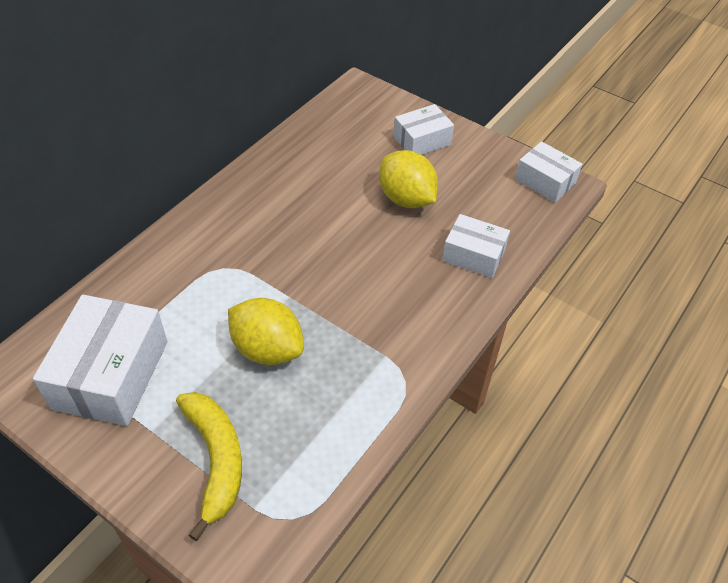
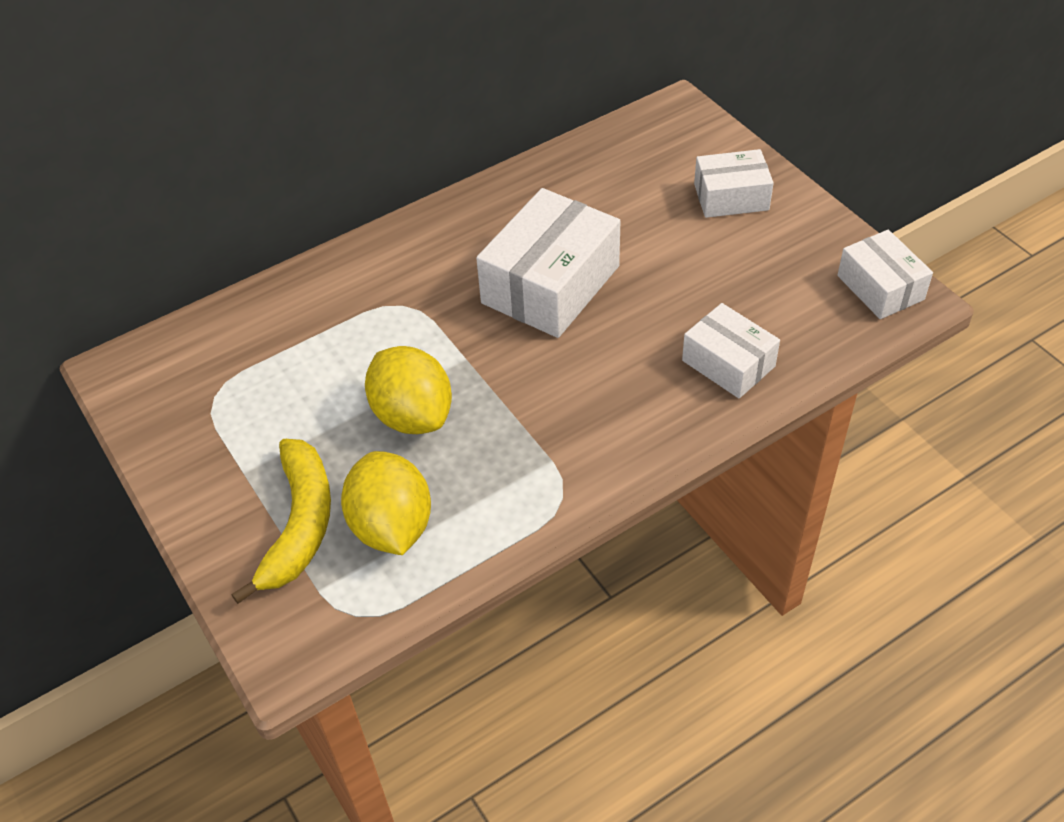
camera: 25 degrees right, 0 degrees up
(111, 374) = (225, 398): white box -> white box (550, 284)
(406, 199) = (672, 270): yellow lemon -> yellow lemon (391, 526)

